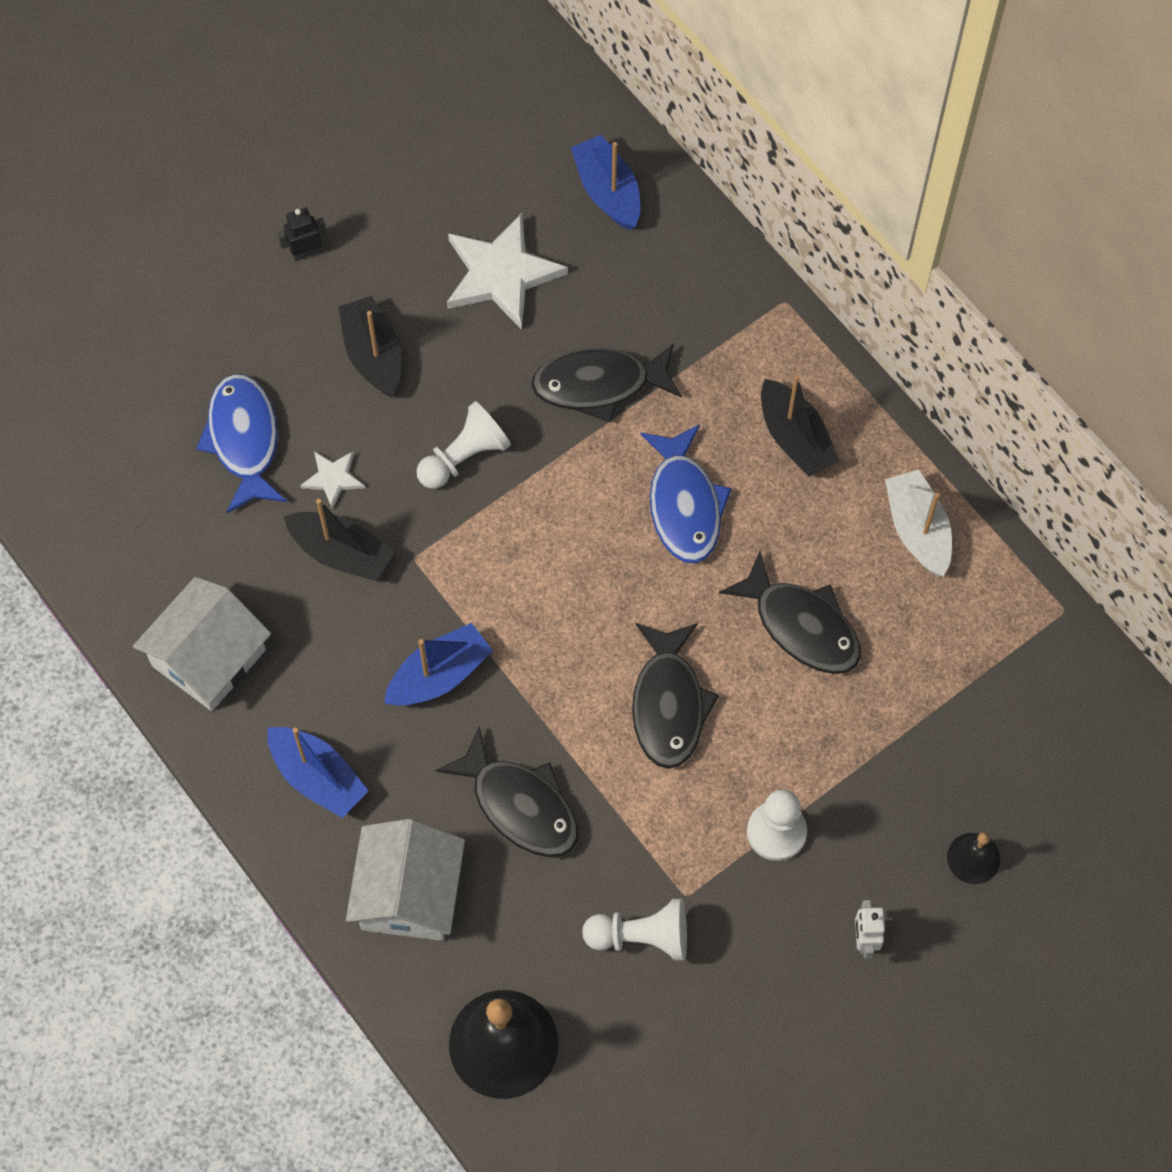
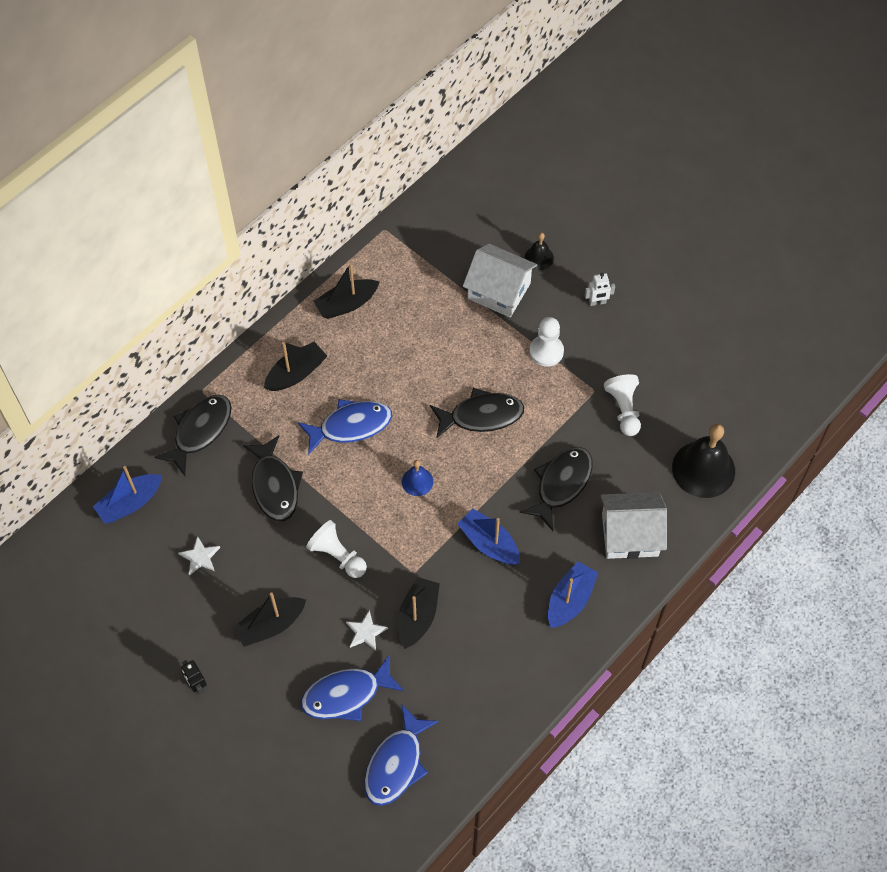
camera: 100 degrees left, 5 degrees down
(126, 491) = (396, 763): none -> blue fish
(209, 658) = (505, 682): white house -> white house (499, 291)
(501, 274) = (200, 557): white star -> white star, size x0.49
(567, 587) = (417, 481): none -> blue bell
(801, 625) = (418, 355): black fish -> black fish (200, 431)
(917, 530) = (346, 304): white boat -> black boat

